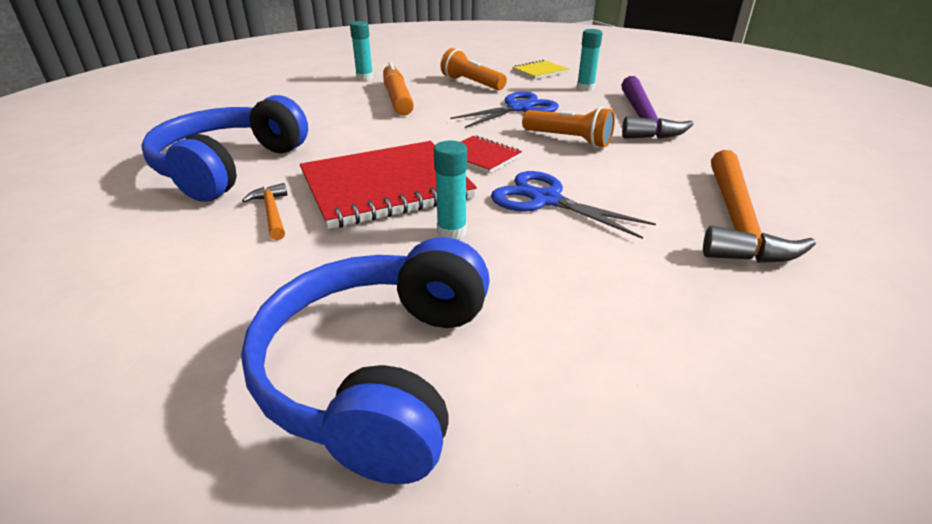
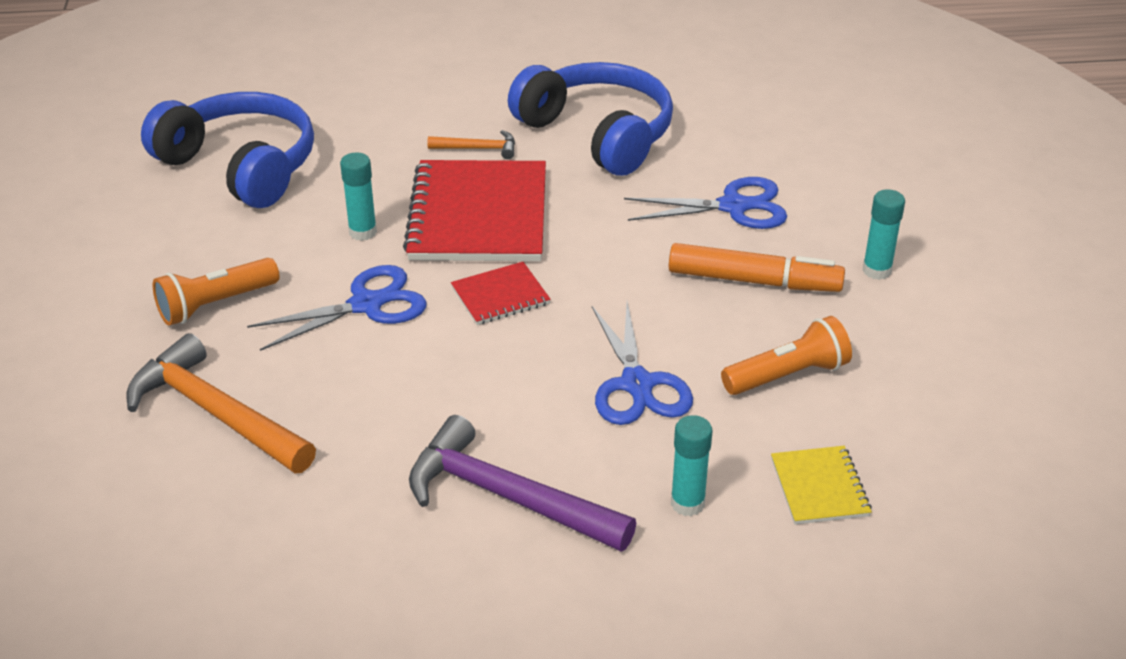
camera: 115 degrees right, 5 degrees up
(319, 112) = (733, 206): none -> blue scissors
(569, 140) = (492, 385): orange flashlight -> orange flashlight (215, 305)

